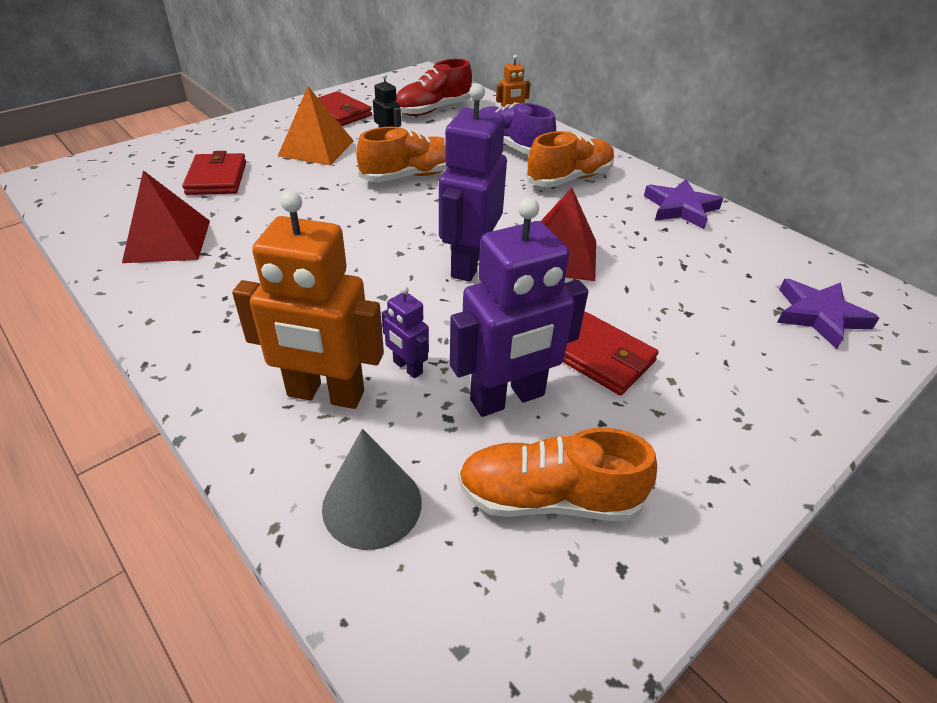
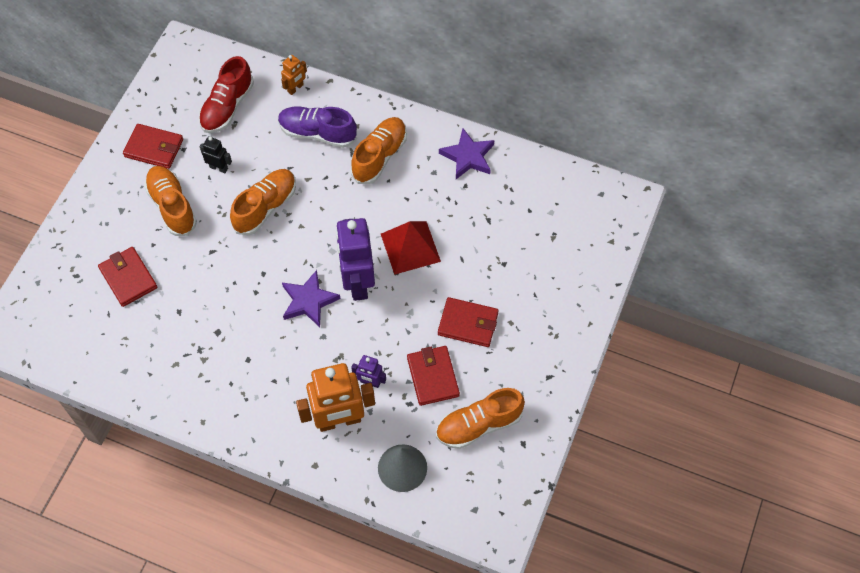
camera: 25 degrees left, 20 degrees up
(167, 241) = (153, 355): red pyramid -> none
(316, 148) = (172, 206): orange pyramid -> orange shoe
(508, 398) = (433, 377): purple robot -> red wallet
(819, 316) = (577, 230): purple star -> purple star (308, 301)

